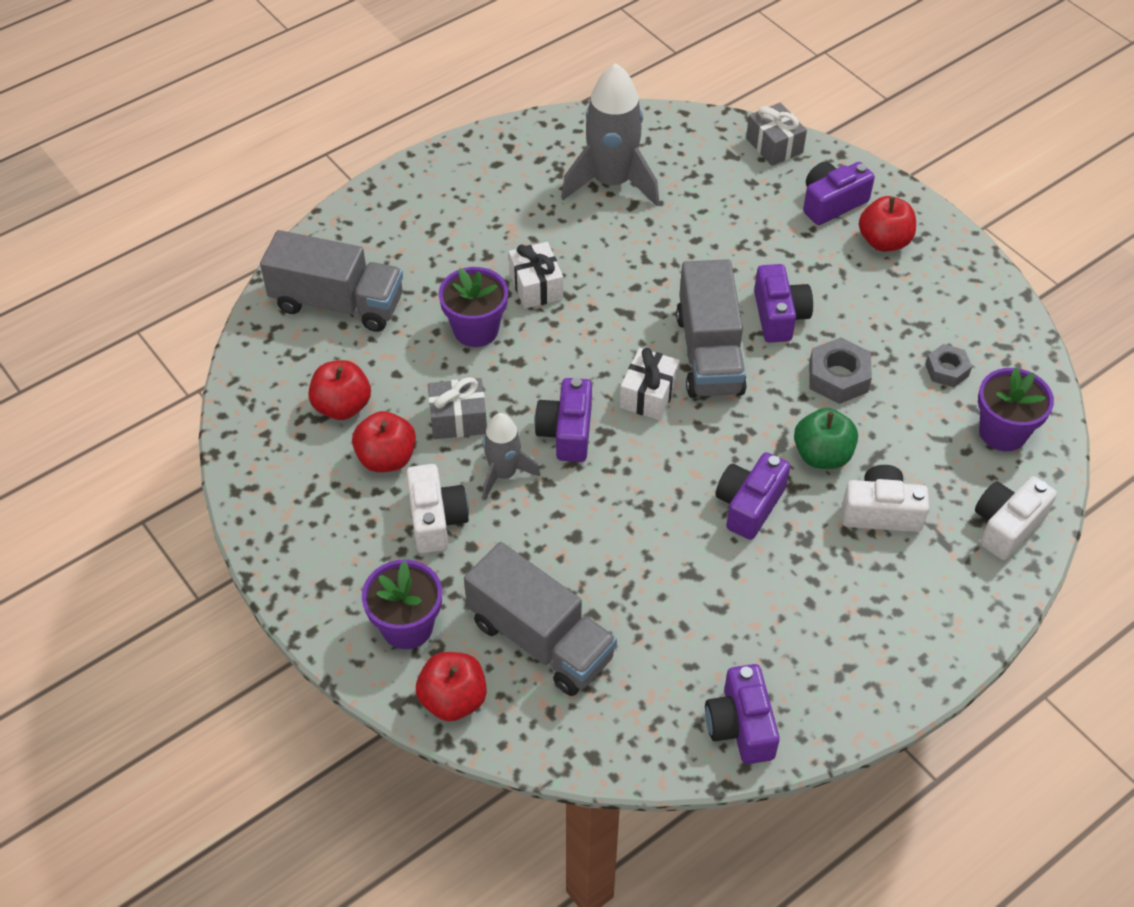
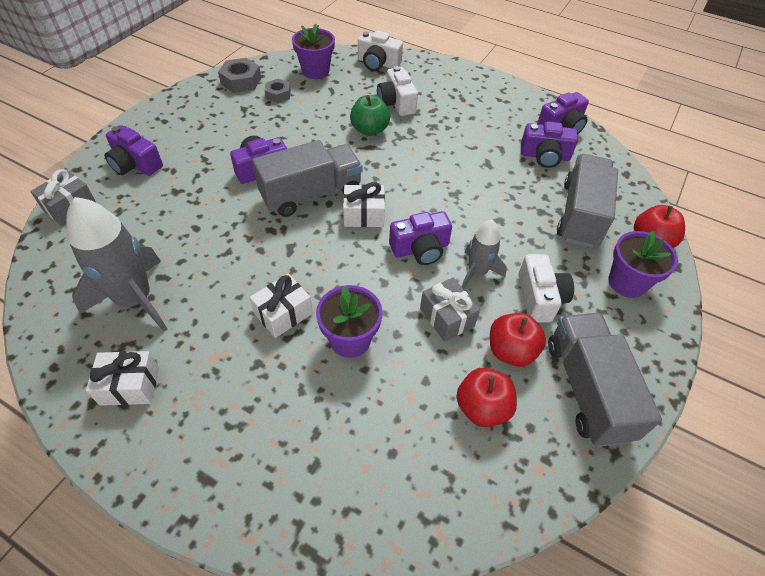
camera: 115 degrees left, 0 degrees up
(338, 303) = (367, 471): grey truck -> grey truck (587, 389)
(436, 519) = (540, 298): white camera -> white camera turned 120 degrees clockwise
(512, 169) = (130, 385): none -> white gift
(749, 505) = (424, 151): purple camera -> purple camera (544, 156)
(838, 377) = (304, 134): grey nut -> grey nut (241, 81)
(884, 241) = (171, 134): red apple -> none

